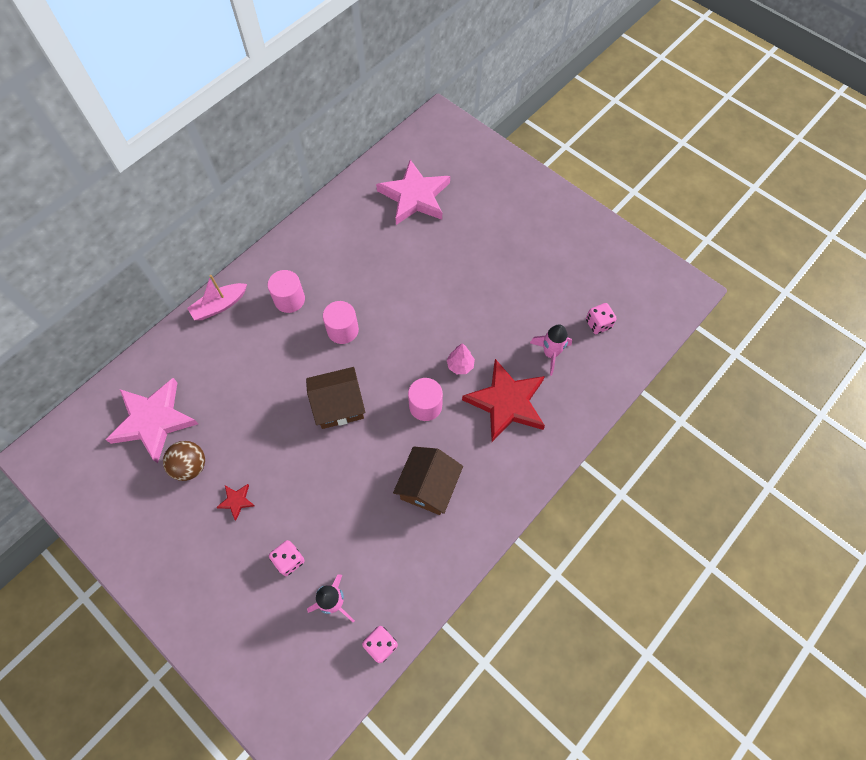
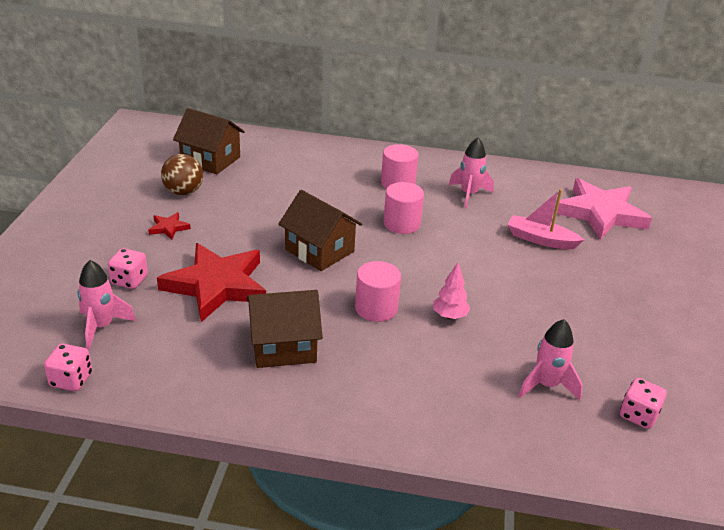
camera: 55 degrees right, 30 degrees down
(154, 421) = (210, 160): pink star -> brown house
(219, 306) = (350, 151): pink boat -> pink boat (540, 240)
(337, 261) = (469, 194): none -> pink rocket
(506, 402) = (444, 371): red star -> red star (217, 285)

